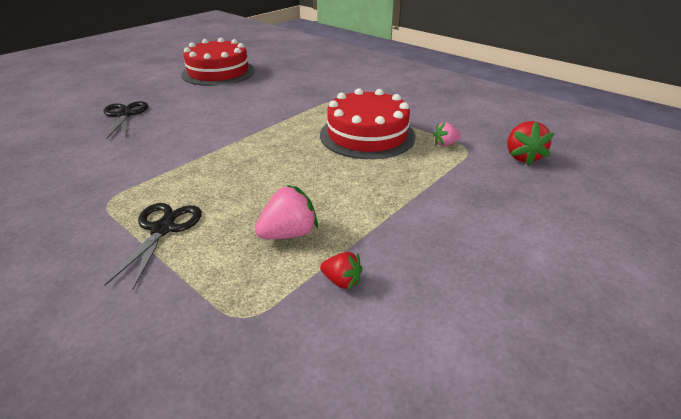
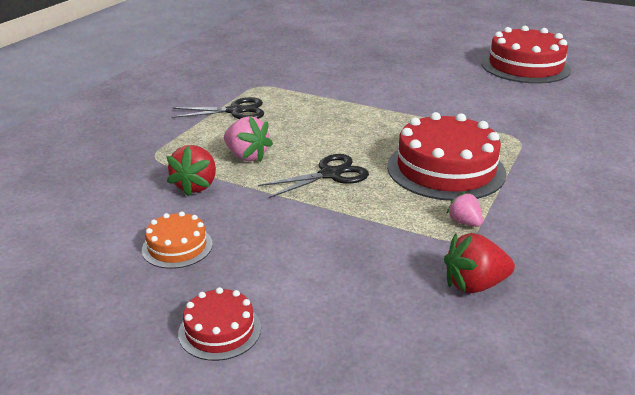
camera: 75 degrees right, 5 degrees down
(125, 115) = (389, 55): black scissors -> black scissors (330, 174)
(342, 281) = (196, 186): red strawberry -> red strawberry, size x1.63
(471, 307) = (177, 247): none -> orange cake
(607, 286) = (219, 330): none -> red cake

